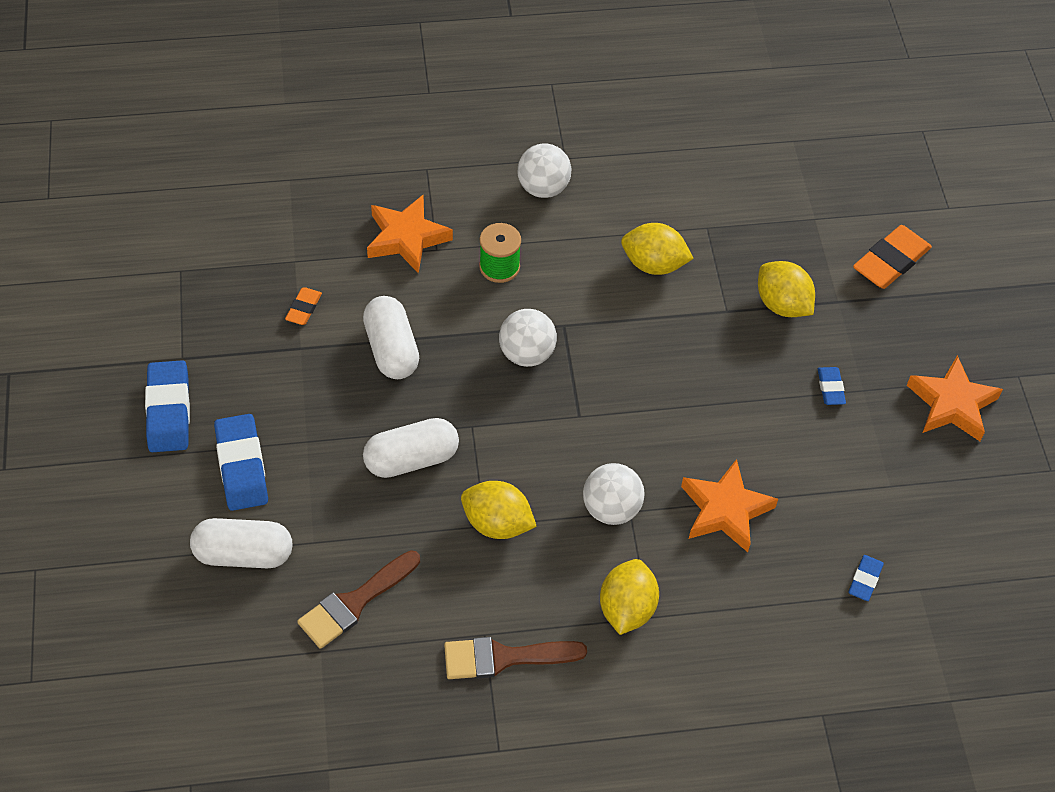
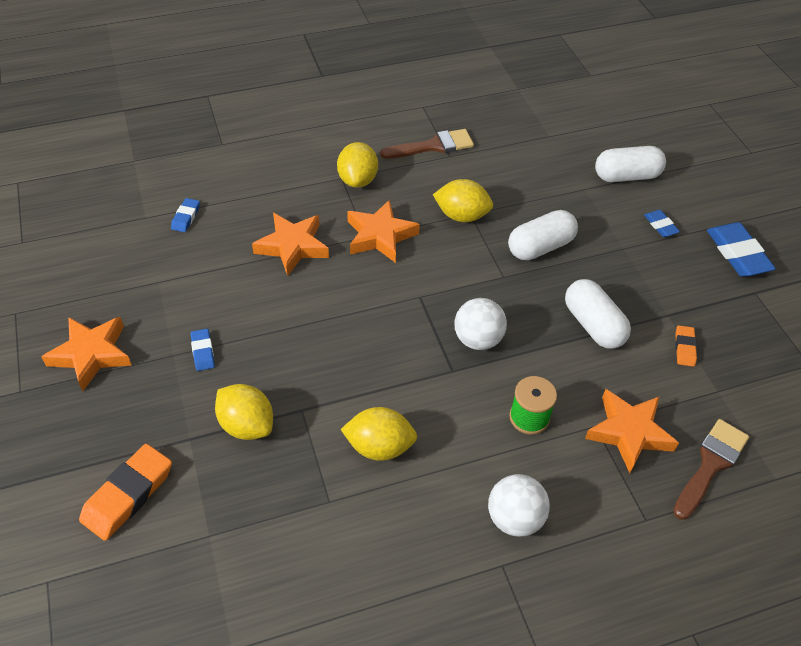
camera: 170 degrees right, 5 degrees down
(242, 466) = (660, 225): blue eraser -> blue eraser, size x0.53
(354, 602) = (540, 161): brown brush -> brown brush (710, 464)
(611, 509) = (380, 236): white ball -> orange star

